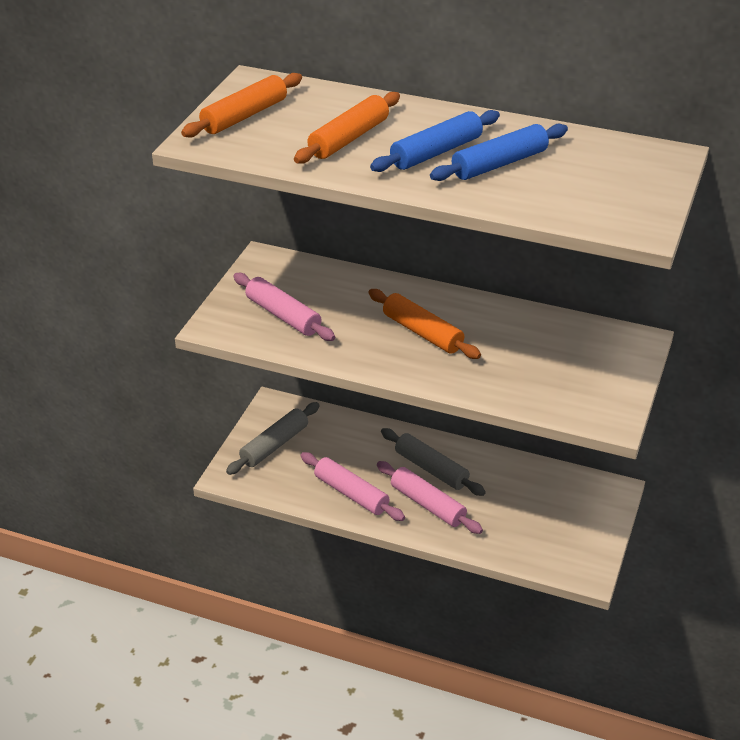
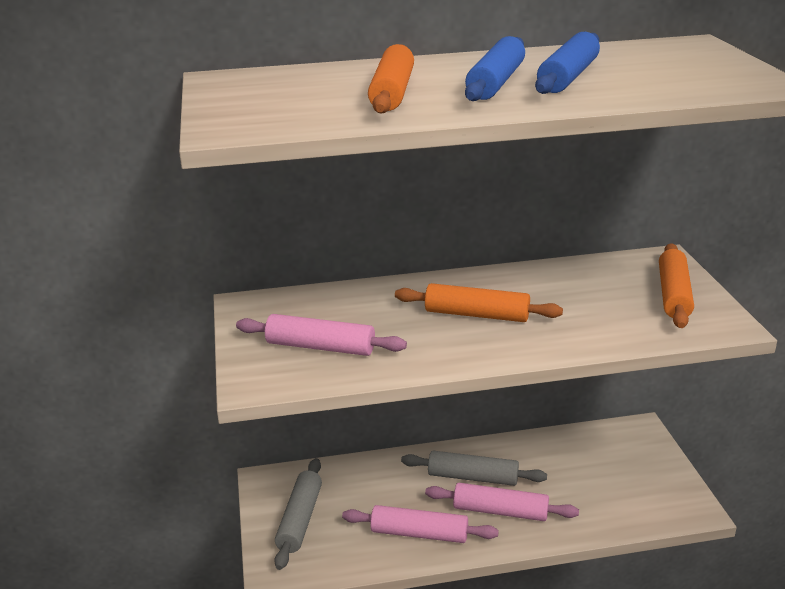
camera: 30 degrees left, 10 degrees down
(244, 116) = (250, 101): orange rolling pin -> orange rolling pin (673, 294)

